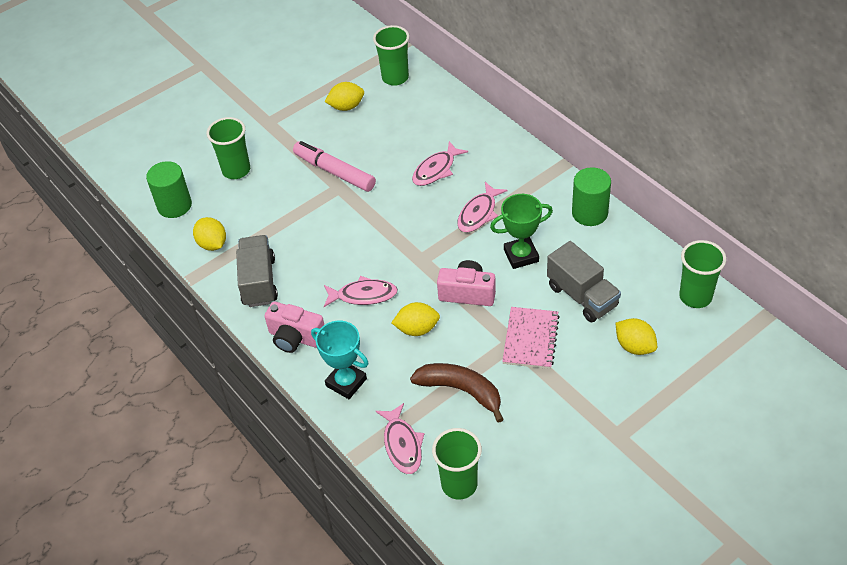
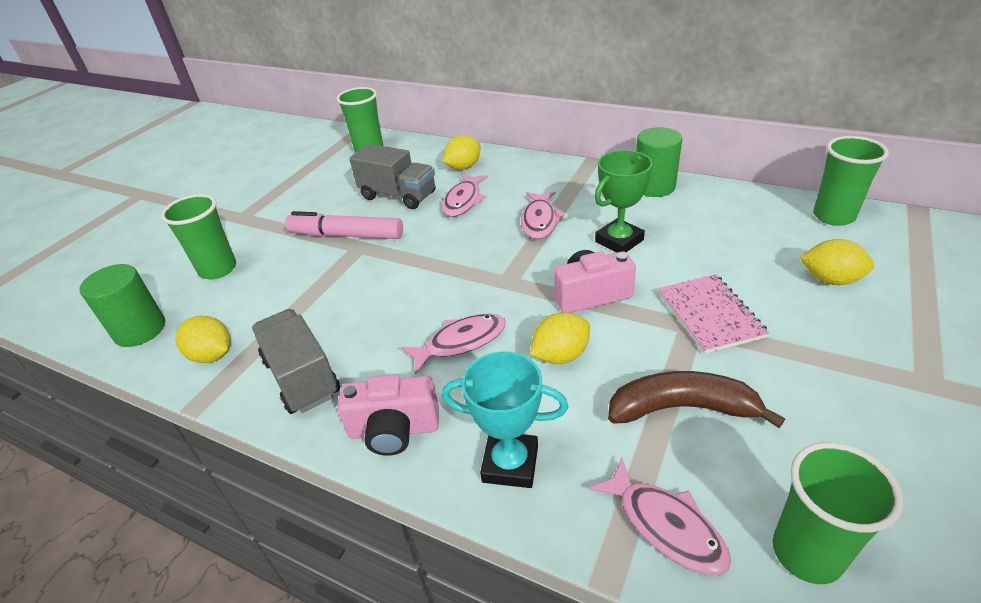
camera: 25 degrees left, 10 degrees down
(346, 107) = (329, 182): yellow lemon -> yellow lemon (463, 167)
(582, 296) = (721, 254): grey truck -> grey truck (398, 195)

